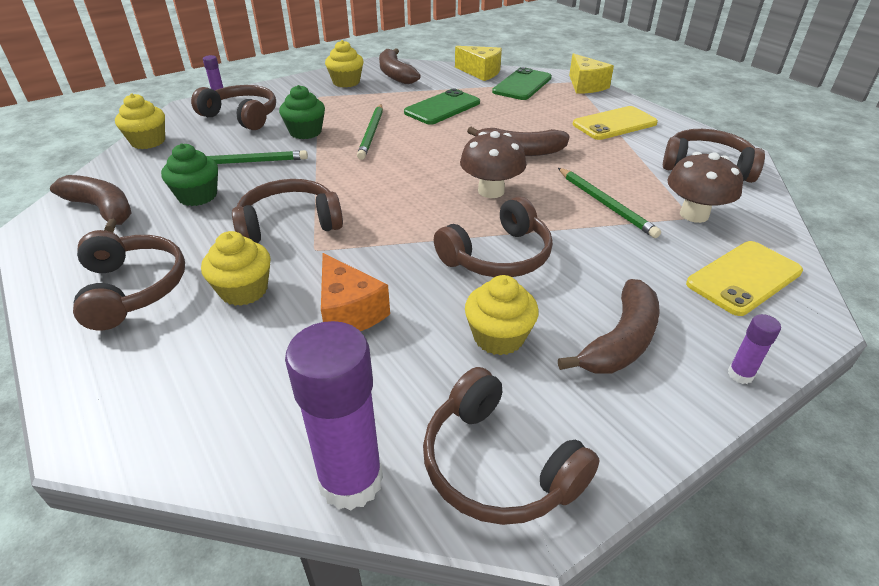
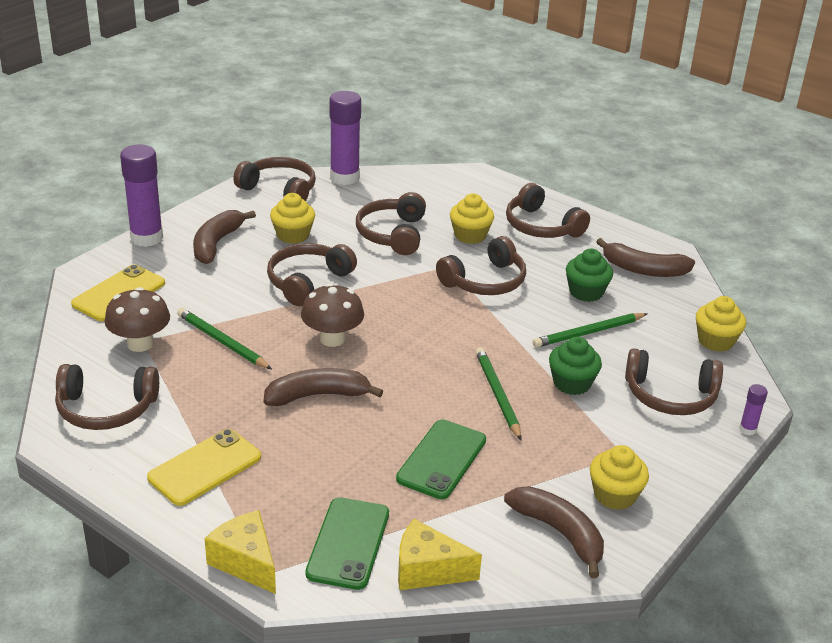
camera: 160 degrees right, 5 degrees down
(349, 312) = (393, 234): orange cheese -> brown headphones
(740, 374) = (146, 238): purple glue stick -> purple glue stick, size x2.24

